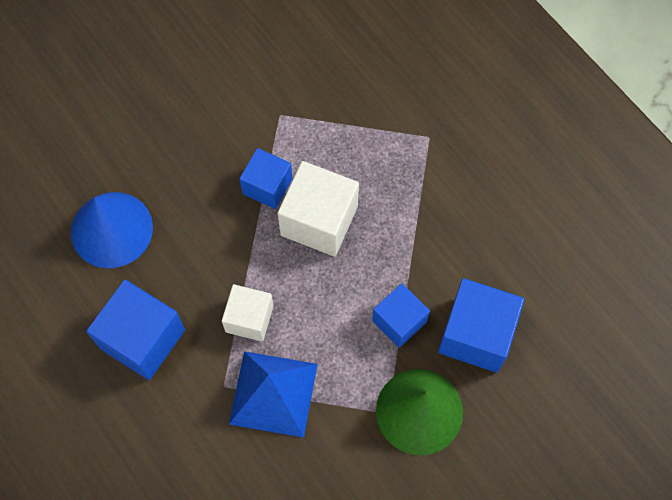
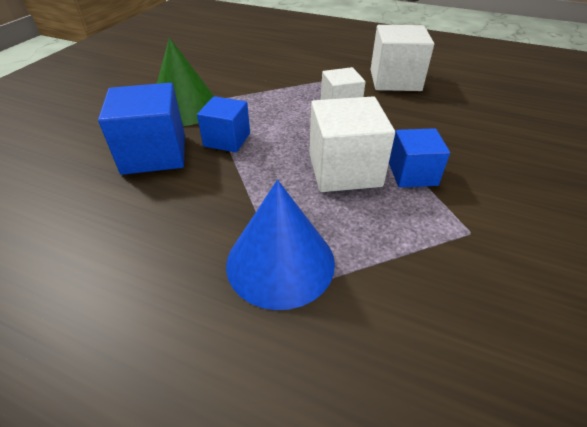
camera: 150 degrees right, 25 degrees down
(111, 229) = (483, 111): blue cone -> blue cone (280, 262)
(142, 339) = (395, 80): blue cube -> white cube
(273, 393) = (291, 86): blue pyramid -> none

